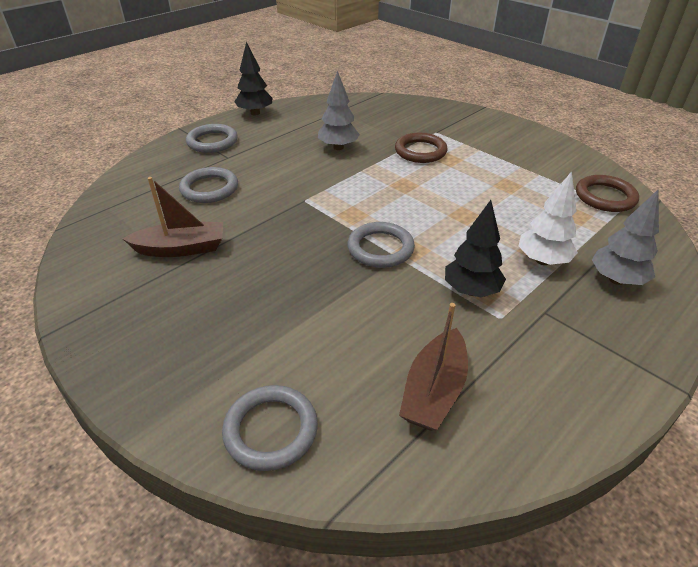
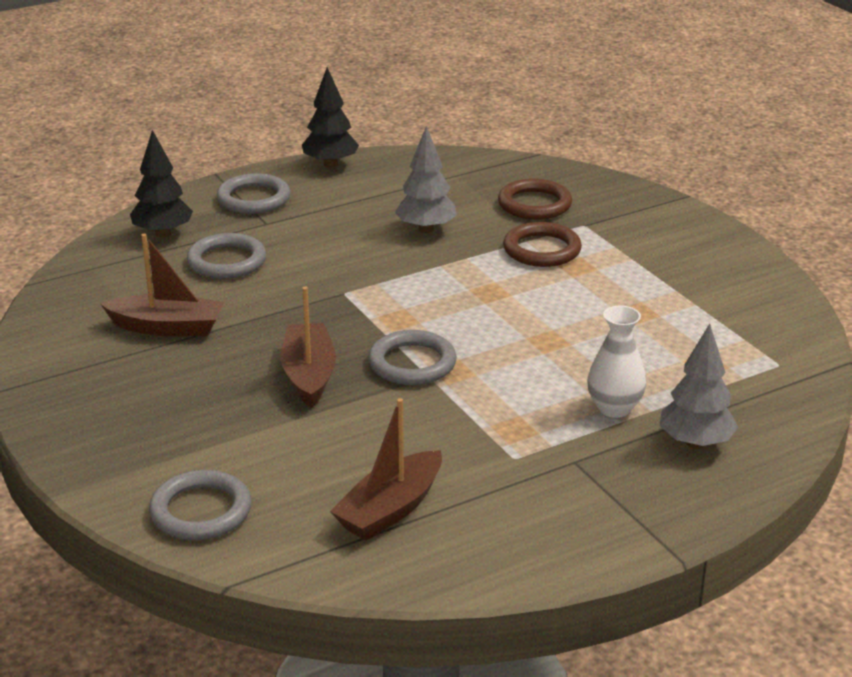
camera: 15 degrees right, 10 degrees down
(308, 272) = (309, 375): none -> brown boat
(471, 290) = (497, 425): black tree -> black tree (163, 233)
(542, 260) = (614, 408): white tree -> white vase
(605, 197) = (768, 347): brown ring -> brown ring (534, 204)

